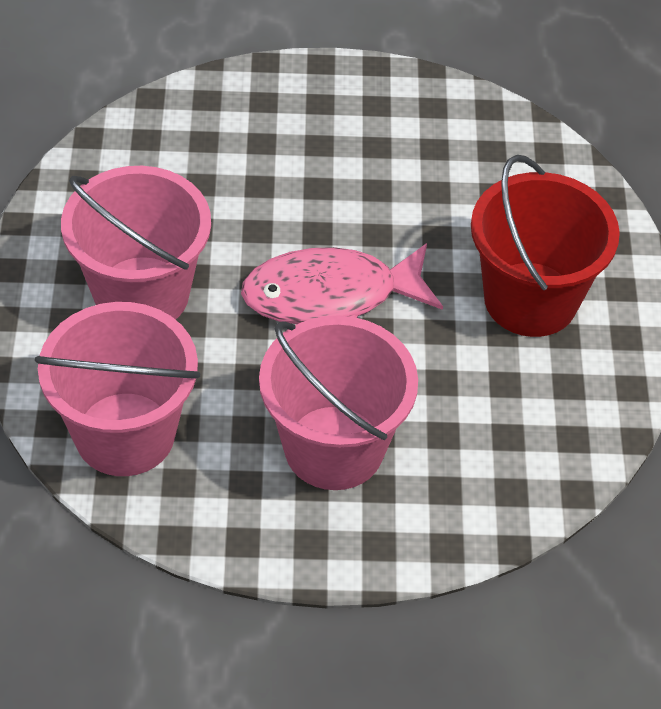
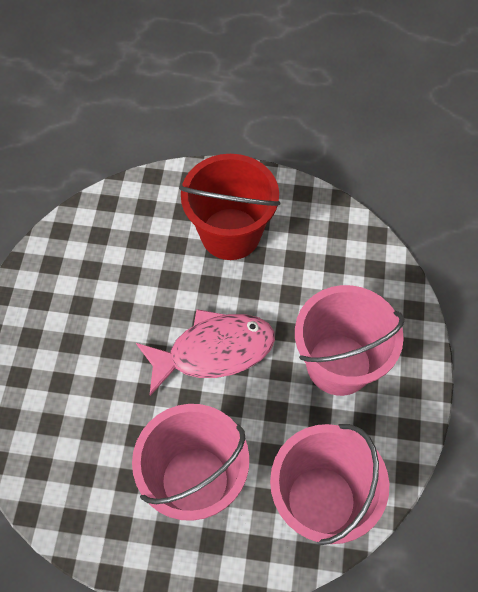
camera: 80 degrees left, 10 degrees up
(331, 297) = (213, 351): pink fish -> pink fish turned 105 degrees counterclockwise

